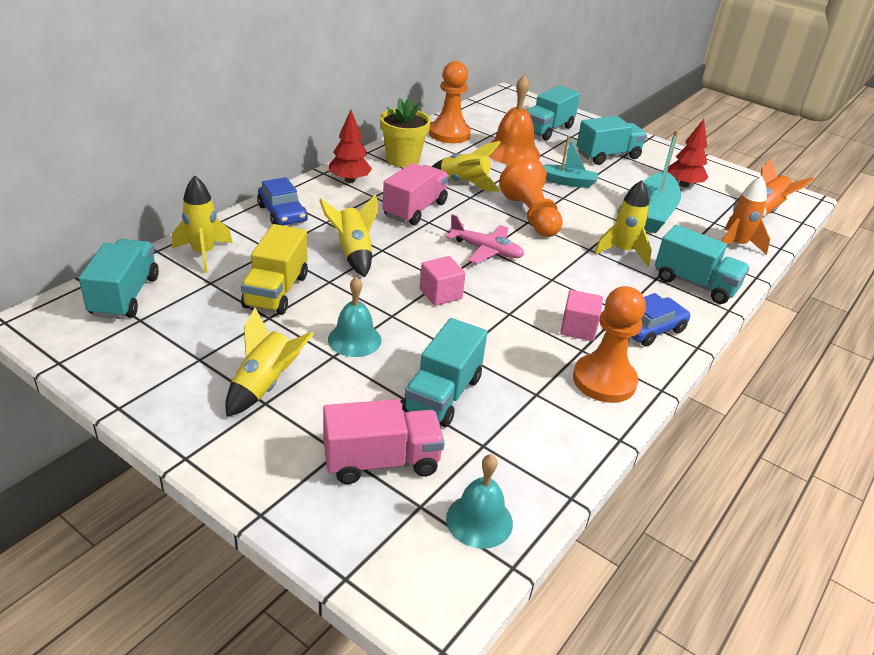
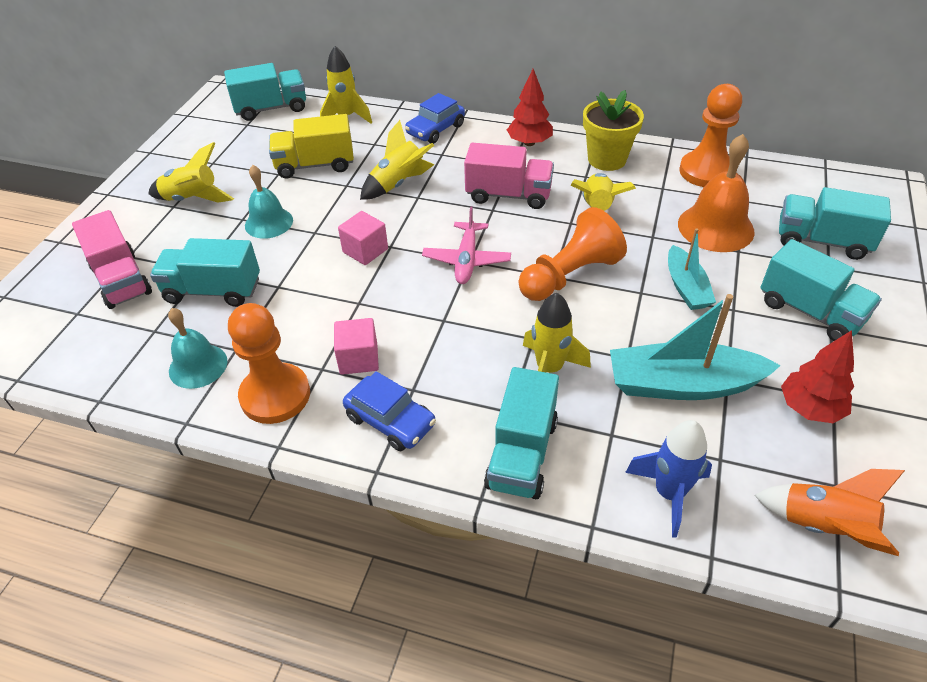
camera: 75 degrees right, 10 degrees up
(479, 520) = (64, 349): turquoise bell -> turquoise bell (198, 366)
(736, 245) = (669, 493): orange rocket -> blue rocket

